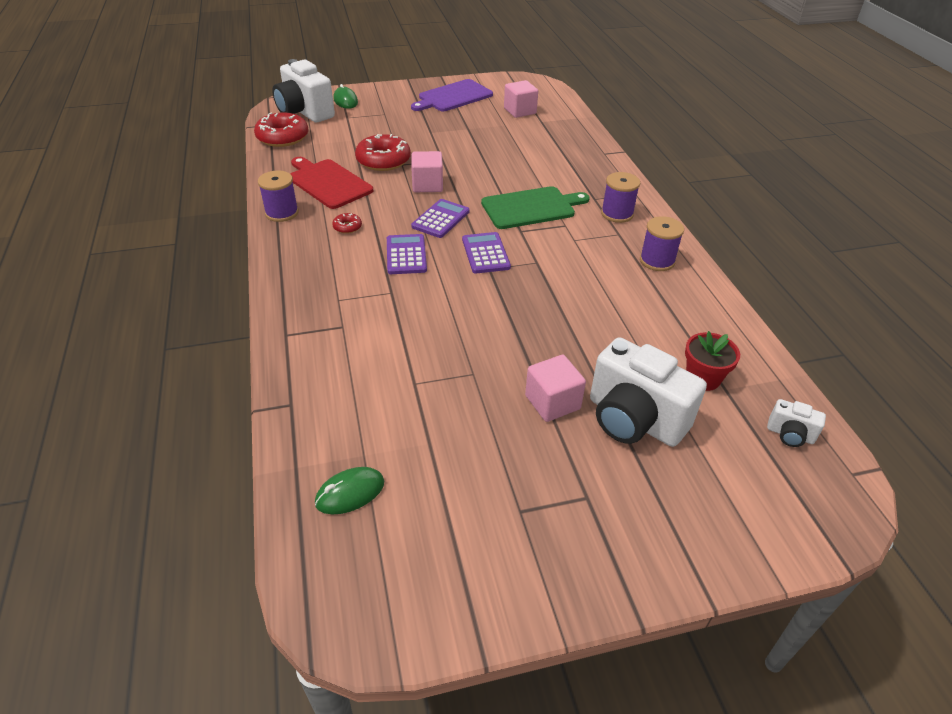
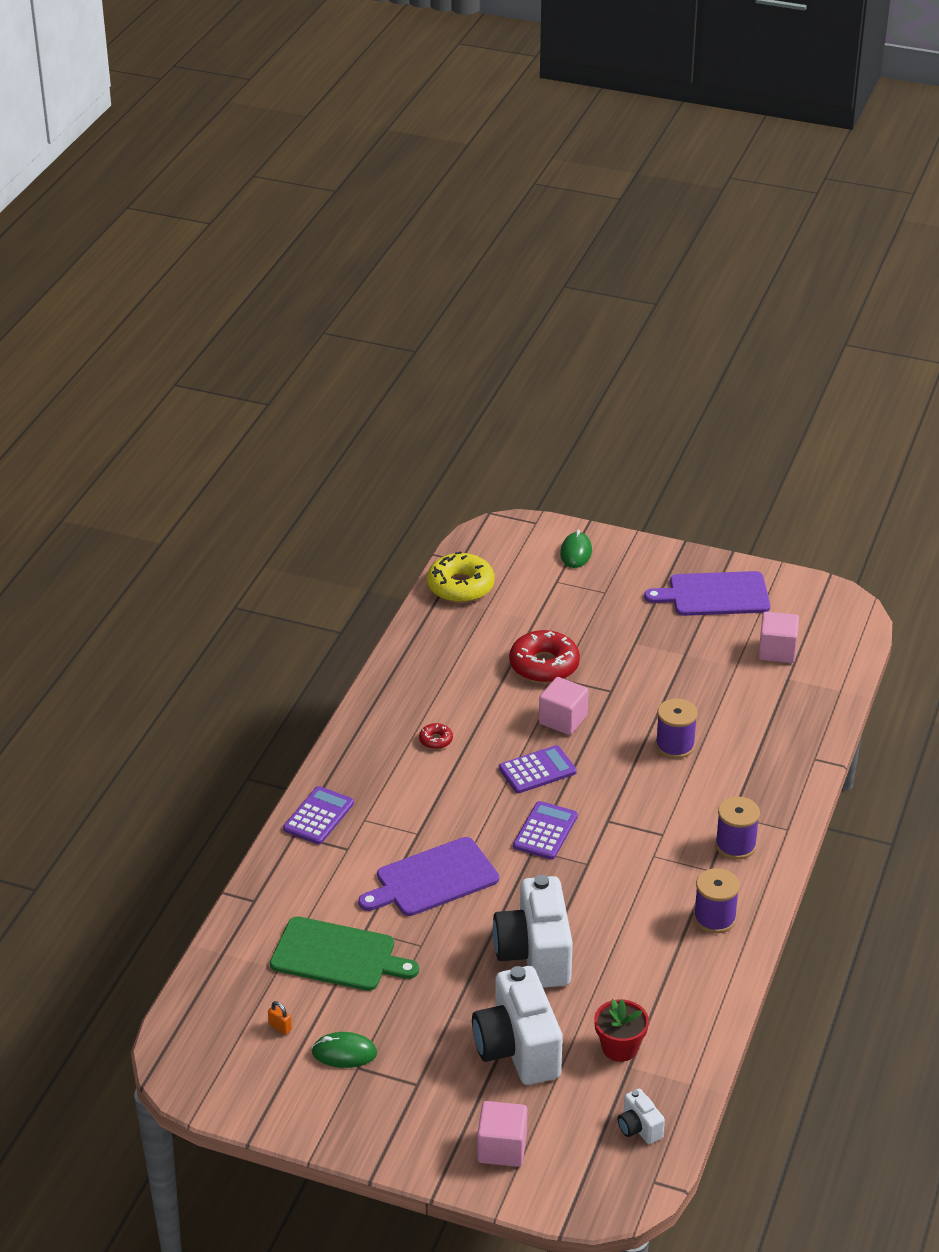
camera: 35 degrees right, 5 degrees down
(282, 137) = (460, 586): red donut -> yellow donut
(282, 213) = (385, 695): purple spool -> purple spool (675, 745)
(305, 112) = (513, 555): white camera -> white camera (534, 955)
(328, 183) = (460, 673): red cutting board -> none
(350, 493) = (246, 991): green mouse -> green mouse (344, 1053)
(406, 255) = (466, 798): purple calculator -> purple calculator (318, 816)
(412, 511) = (280, 1027): none -> orange padlock
(434, 319) = (433, 879): none -> purple cutting board
(531, 207) = (648, 797): green cutting board -> green cutting board (338, 955)
(552, 402) = (464, 1002): pink cube -> pink cube (502, 1148)

